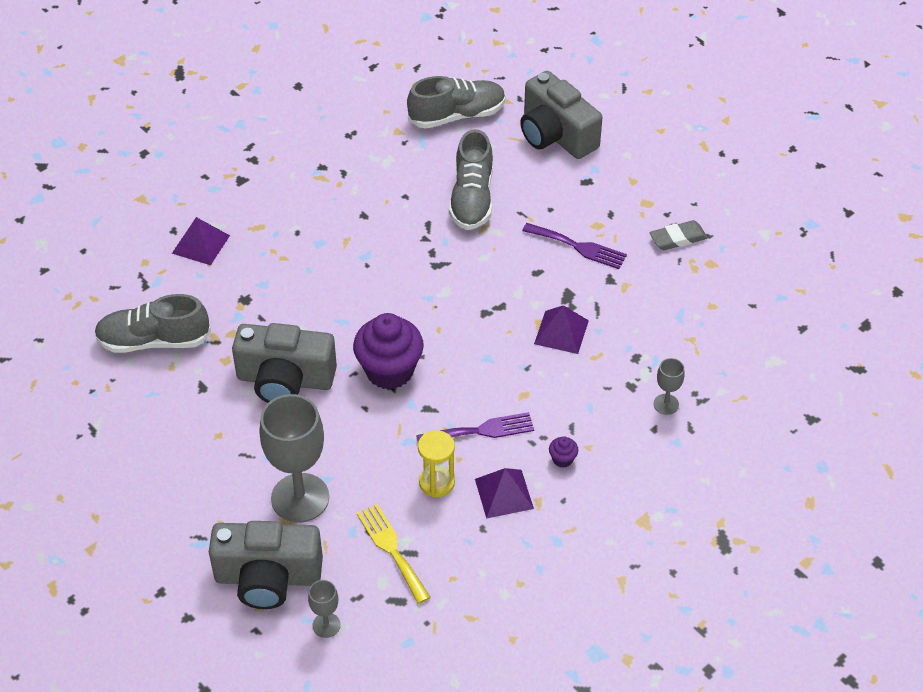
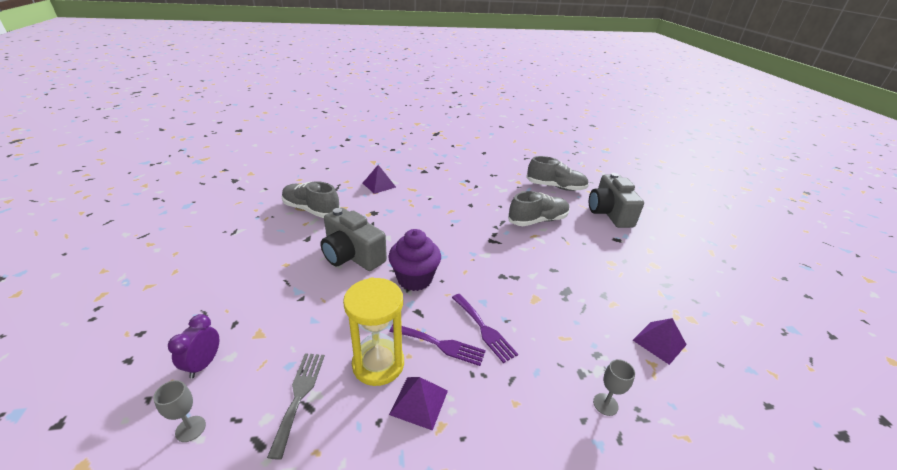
camera: 30 degrees right, 15 degrees down
(268, 577) = (204, 364): grey camera -> purple clock
(300, 498) = (285, 323): grey goblet -> none
(392, 549) = (299, 396): yellow fork -> grey fork
(437, 482) = (378, 364): yellow hourglass -> yellow hourglass, size x1.65
(472, 198) = (538, 220): grey shoe -> grey shoe turned 150 degrees counterclockwise
(561, 332) = (547, 310): purple pyramid -> purple pyramid (659, 342)
(562, 459) = (486, 401): purple cupcake -> none
(578, 247) = (591, 268): purple fork -> purple fork (484, 329)
(678, 238) = (670, 293): grey eraser -> none

